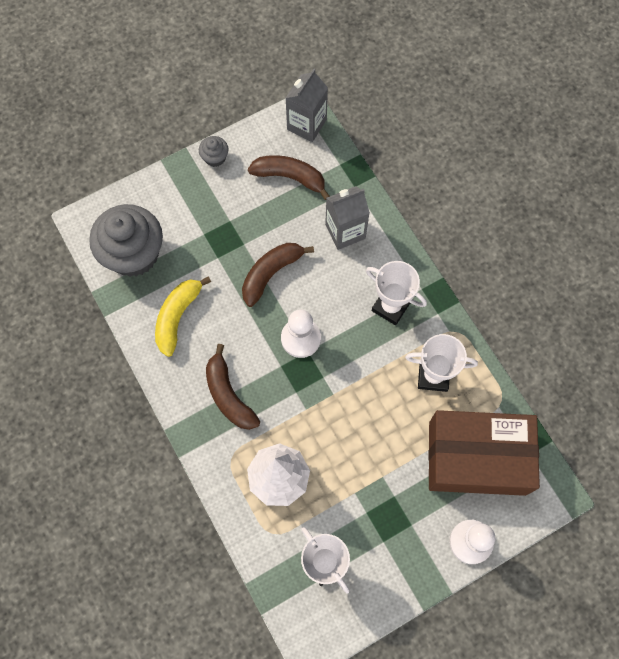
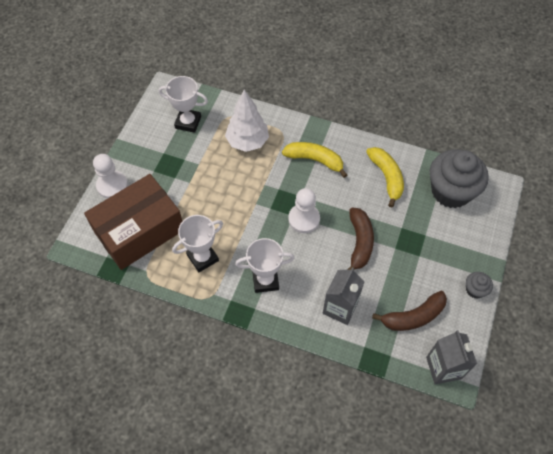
camera: 140 degrees right, 10 degrees down
(228, 395) = (315, 160): brown banana -> yellow banana

